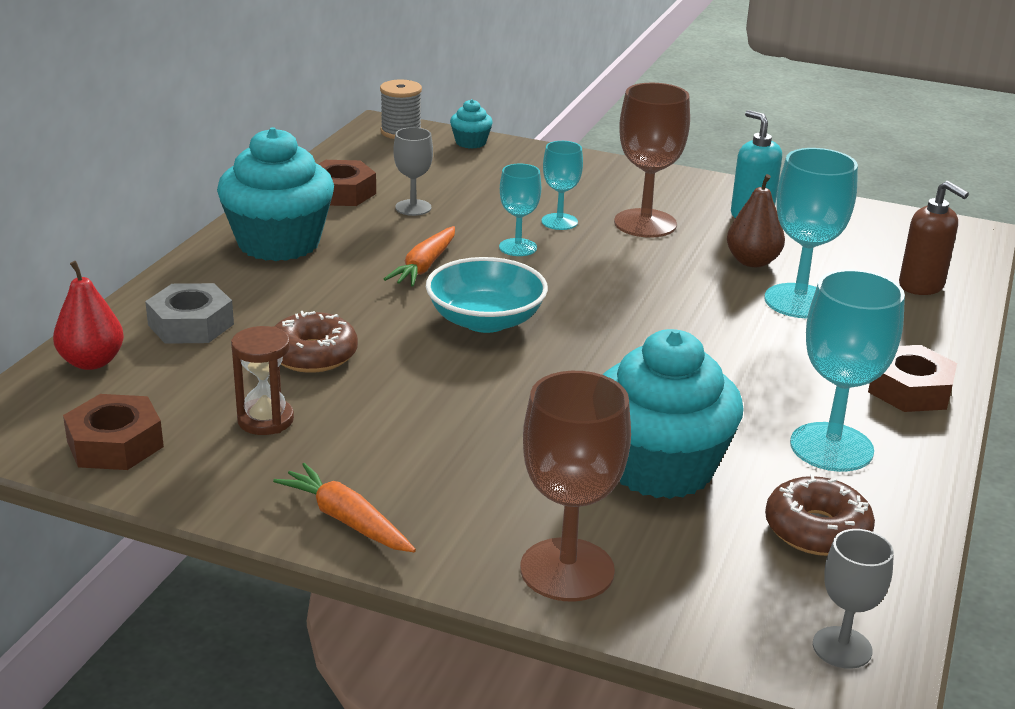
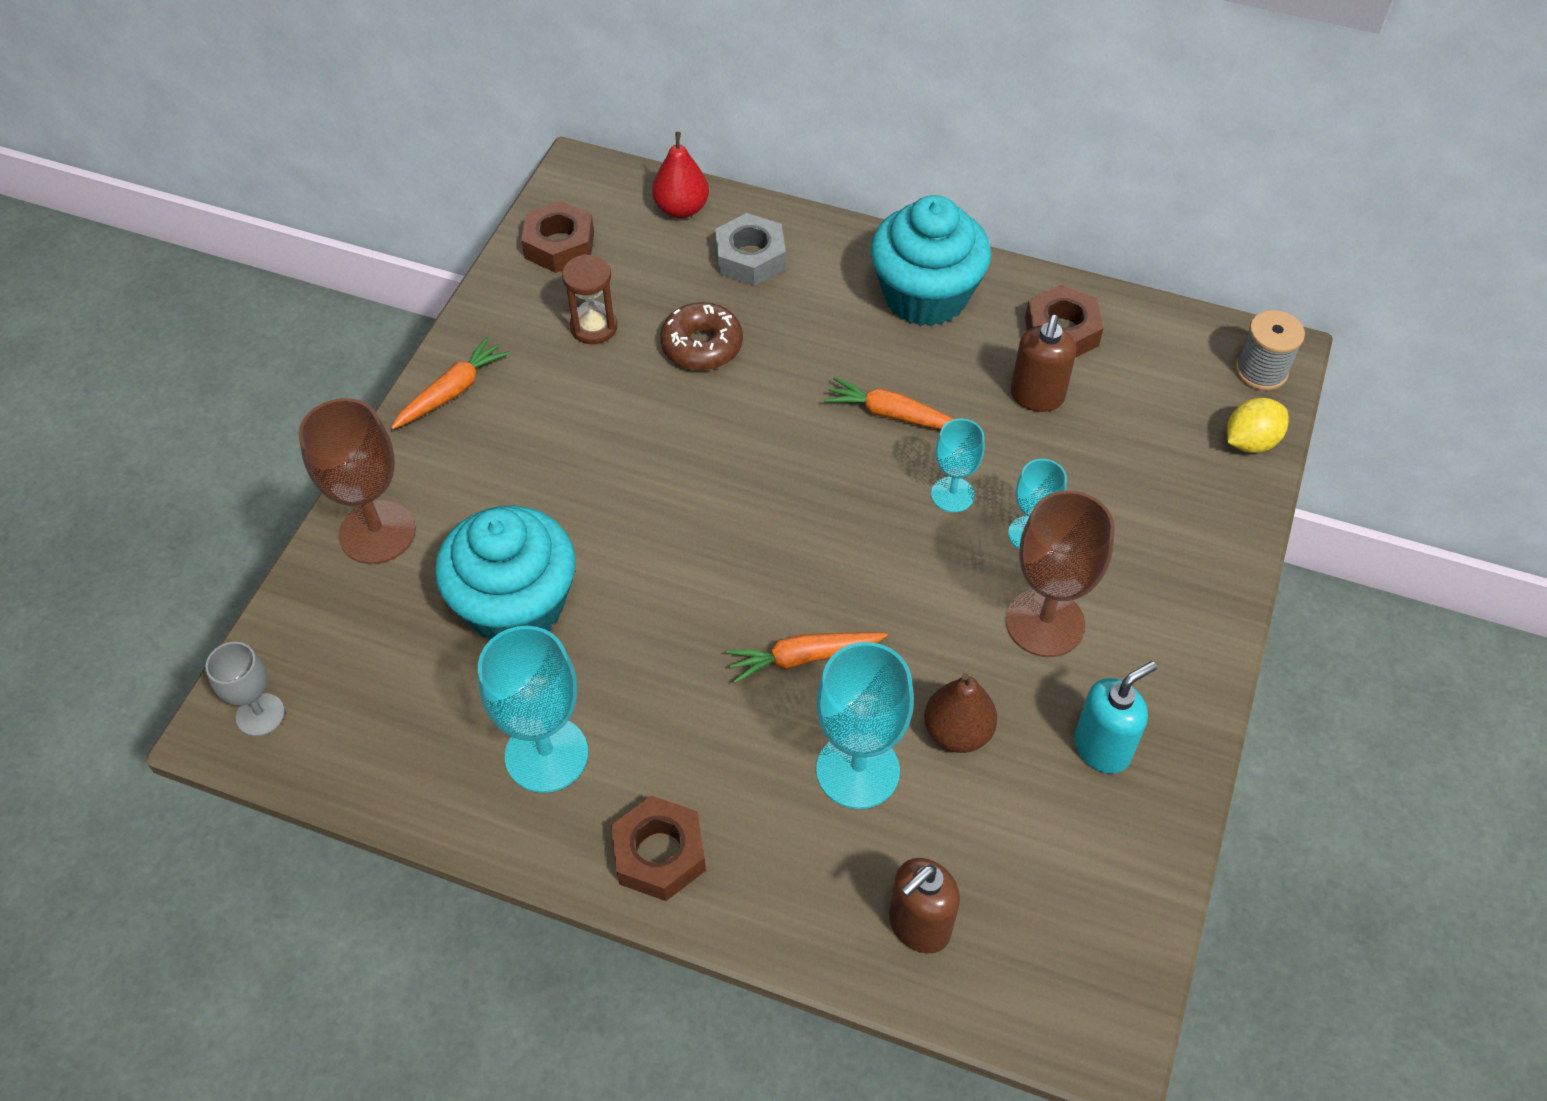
camera: 90 degrees right, 25 degrees up
(413, 208) = (1037, 396): grey goblet -> brown soap dispenser
(470, 142) = (1250, 442): turquoise cupcake -> yellow lemon
(485, 320) = (779, 470): turquoise bowl -> none
(696, 318) = (803, 658): none -> orange carrot
(817, 530) = (414, 720): brown donut -> none

